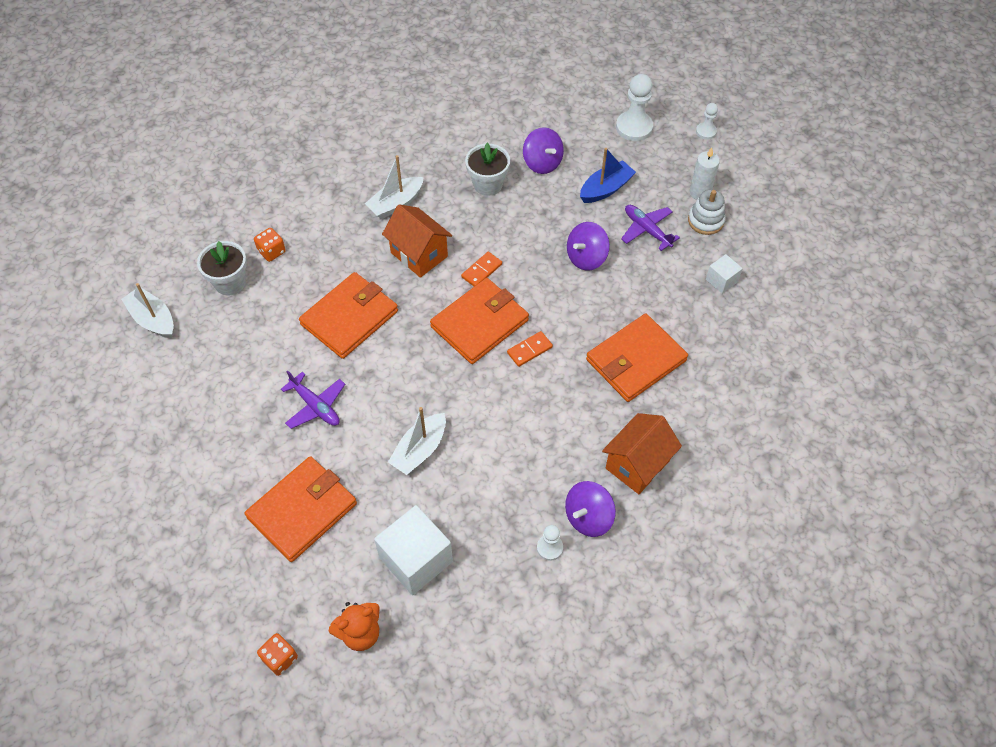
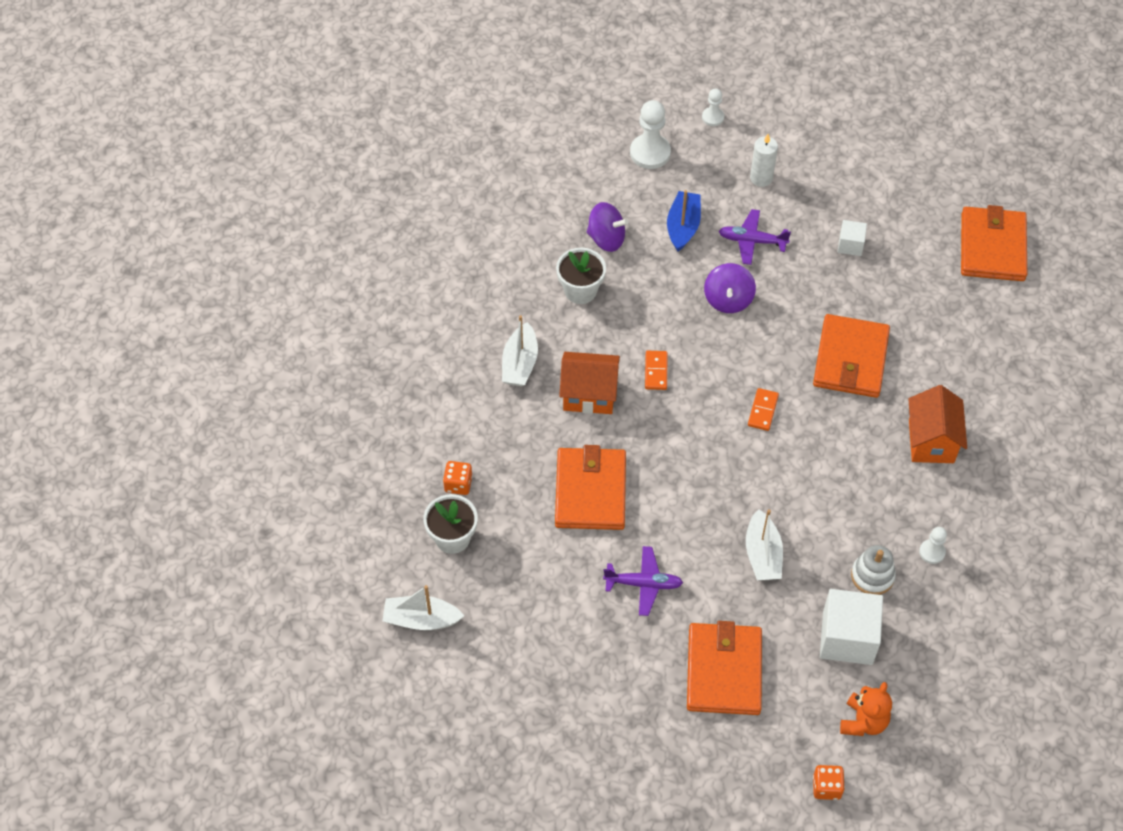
camera: 40 degrees left, 0 degrees up
(480, 323) = (701, 417): orange wallet -> orange wallet (992, 247)
(588, 517) = (936, 508): purple spinning top -> none
(705, 221) = (789, 200): white stacking toy -> white stacking toy (872, 576)

